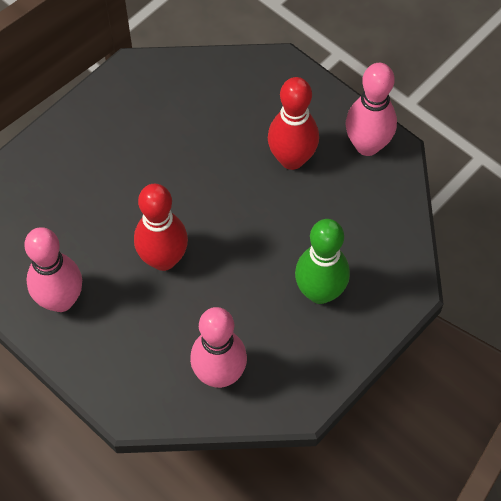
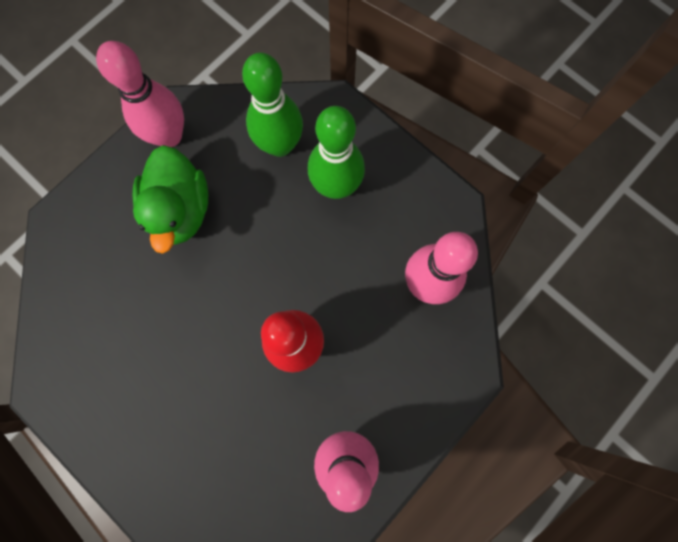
camera: 90 degrees left, 15 degrees up
(292, 159) = (180, 210): red bowling pin -> green duck
(362, 241) = (280, 145): none -> green bowling pin

